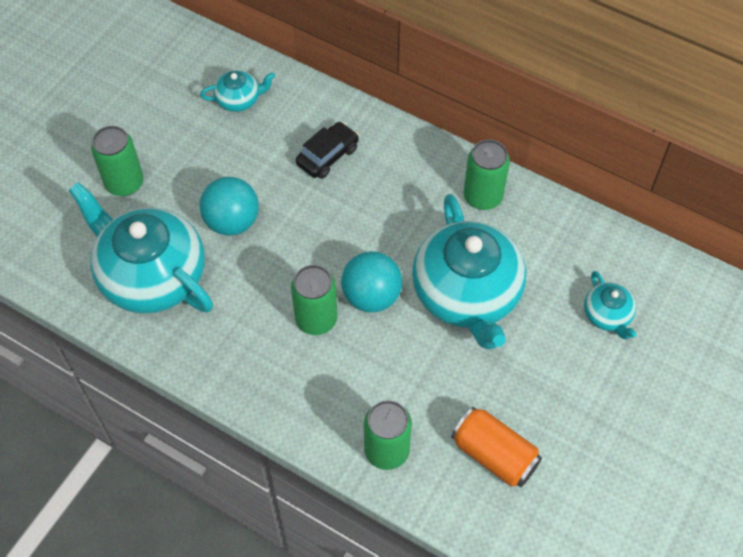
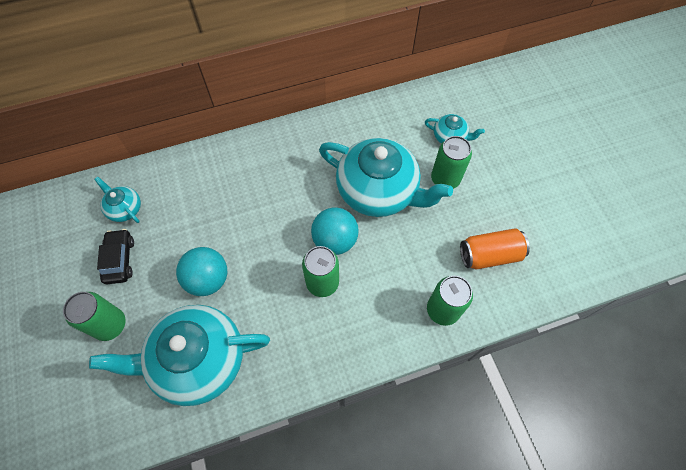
camera: 50 degrees left, 5 degrees up
(239, 100) = (124, 208): turquoise teapot -> turquoise teapot turned 75 degrees counterclockwise
(327, 156) = (217, 191): black car -> black car (120, 260)
(483, 196) = (324, 136): green can -> green can (445, 179)

